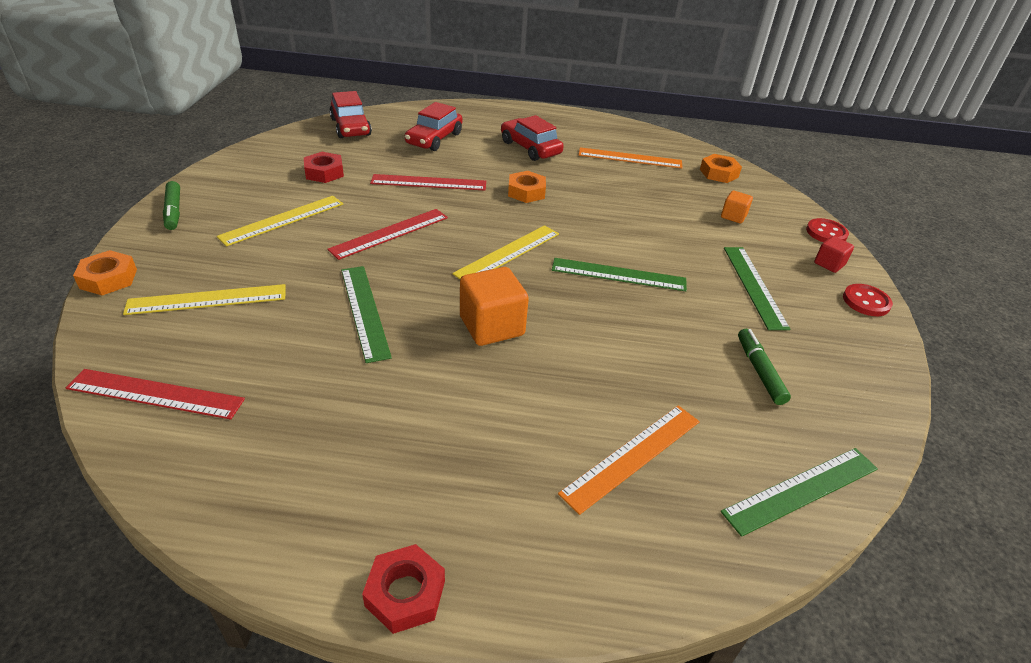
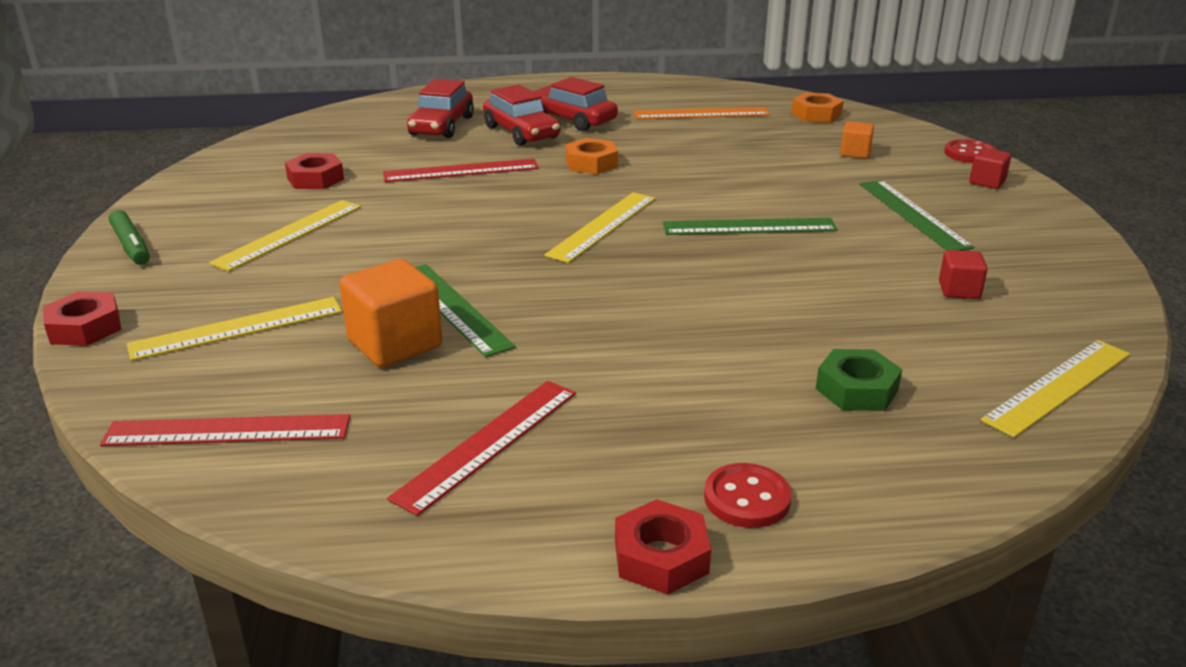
camera: 10 degrees left, 10 degrees down
(108, 279) = (85, 327): orange nut -> red nut
(351, 127) = (322, 128): red car -> red car (521, 132)
(390, 233) = (440, 227): red ruler -> red ruler (487, 443)
(492, 326) = (622, 298): orange cube -> orange cube (395, 344)
(633, 456) = (856, 389): orange ruler -> green nut
(759, 371) = (959, 290): green marker -> red cube
(802, 490) = (1059, 386): green ruler -> yellow ruler
(866, 302) = (1045, 210): red button -> red button (747, 498)

